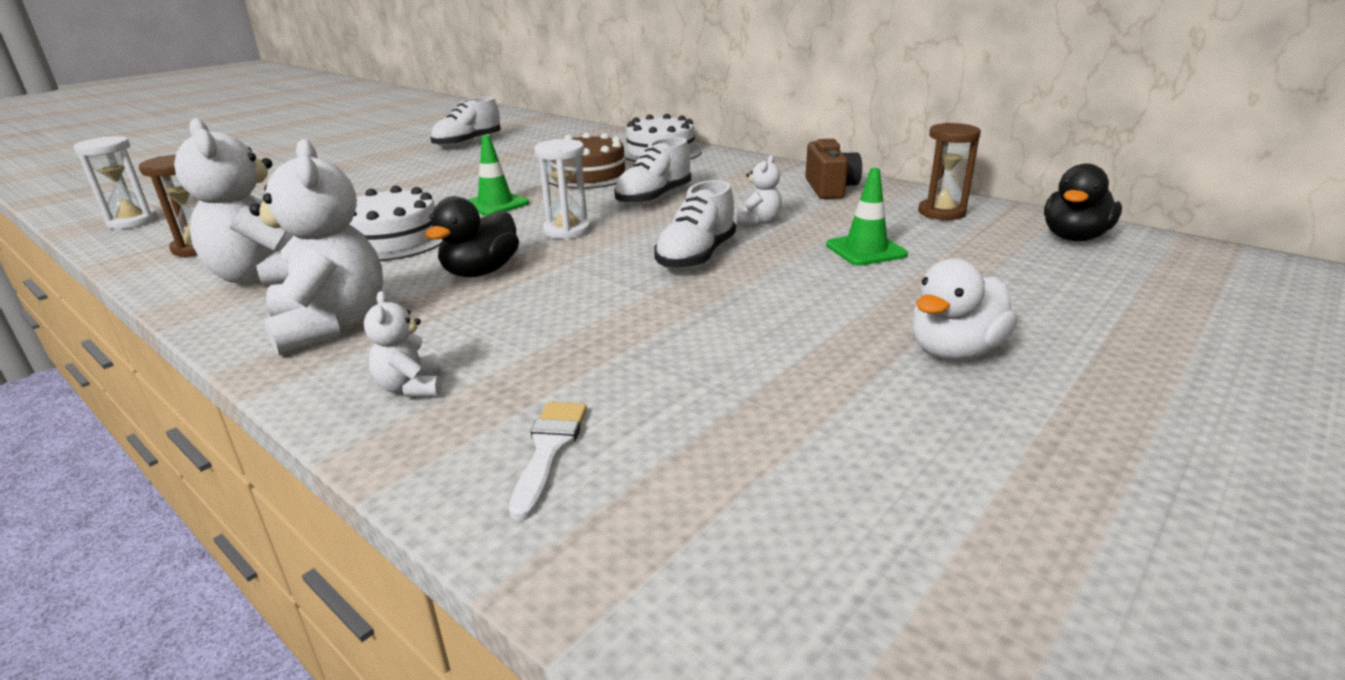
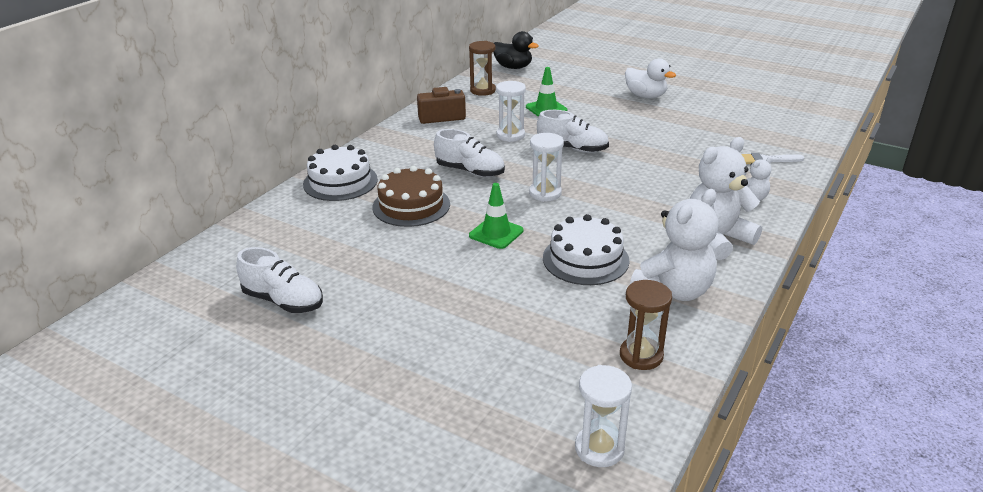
camera: 100 degrees left, 5 degrees up
(481, 272) = (624, 209): black duck -> none
(759, 222) = (510, 135): white teddy bear -> white hourglass

